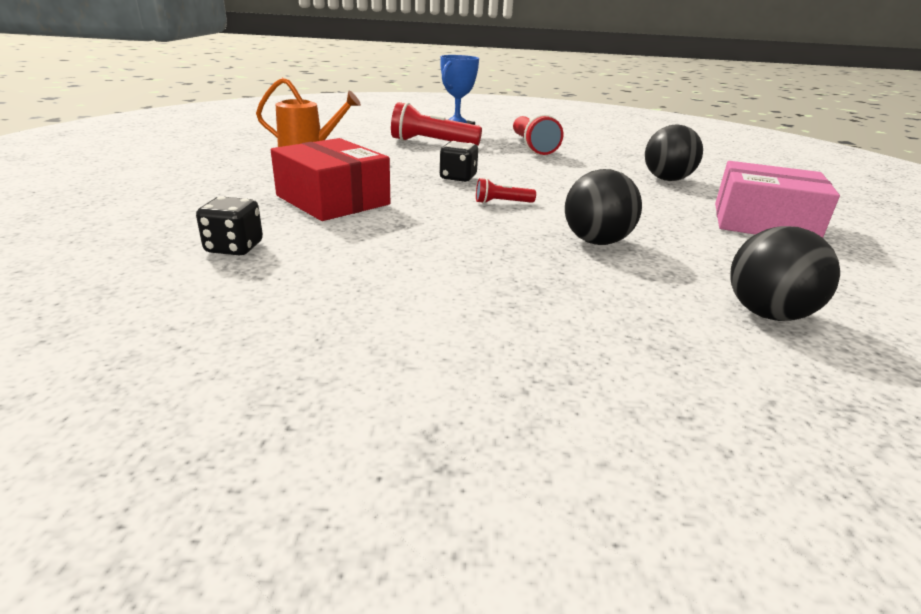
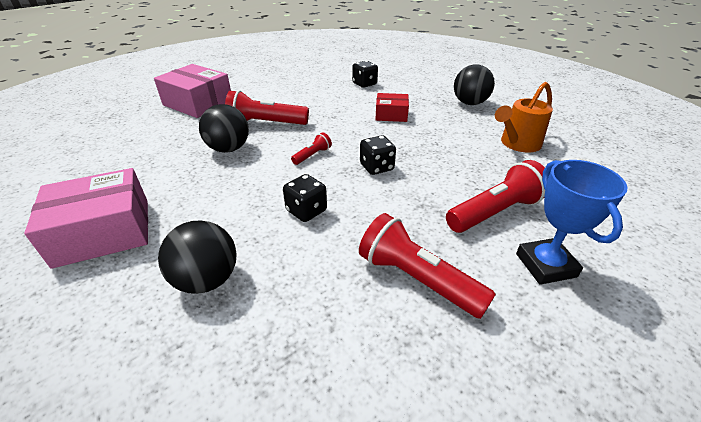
camera: 140 degrees right, 10 degrees up
(333, 200) = (391, 115): red box -> red box, size x0.57
(510, 252) = (265, 124): none -> red flashlight
(562, 180) = (306, 211): none -> black dice
(601, 351) = (198, 103): none -> pink box
(767, 314) = (129, 140): black ball -> black ball (469, 103)

